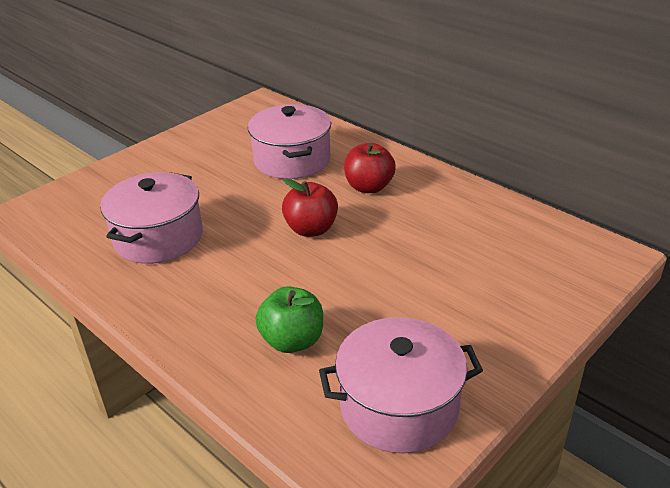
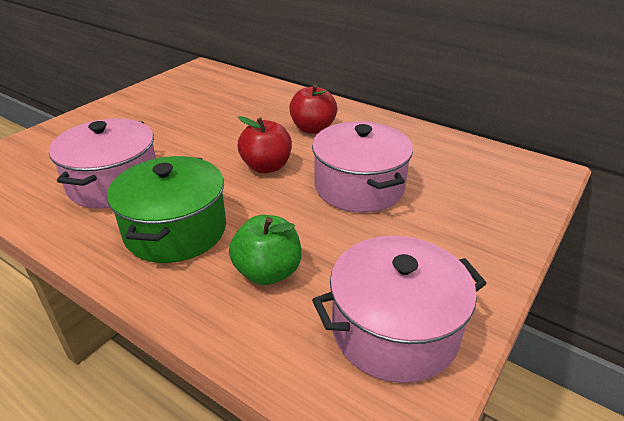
camera: 10 degrees left, 0 degrees up
(212, 291) = (175, 230): none -> green pot
(292, 160) = (237, 111): pink pot -> pink pot (359, 187)

